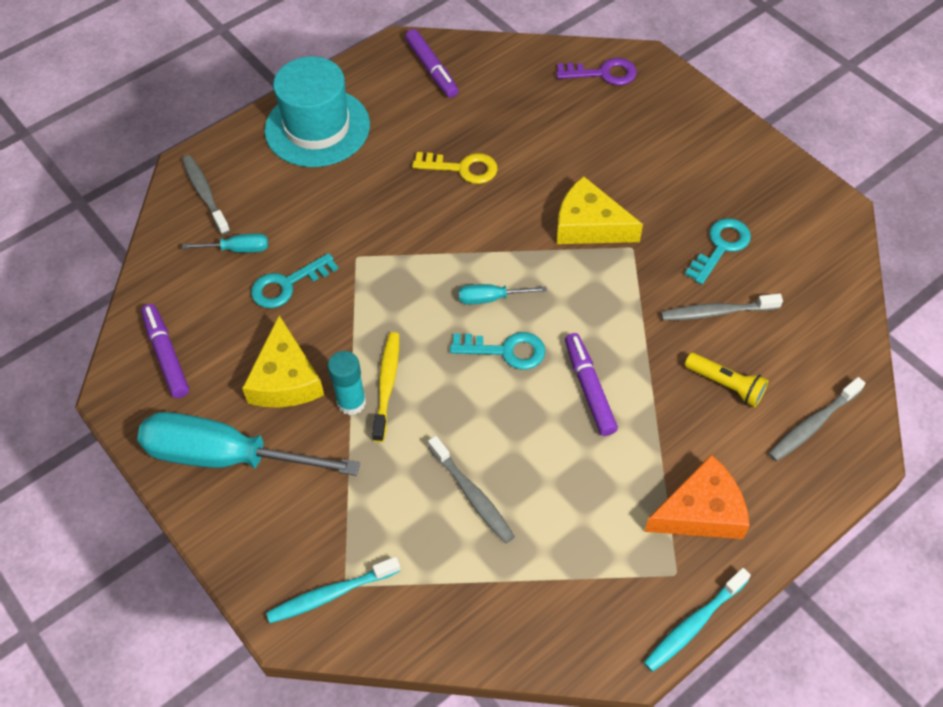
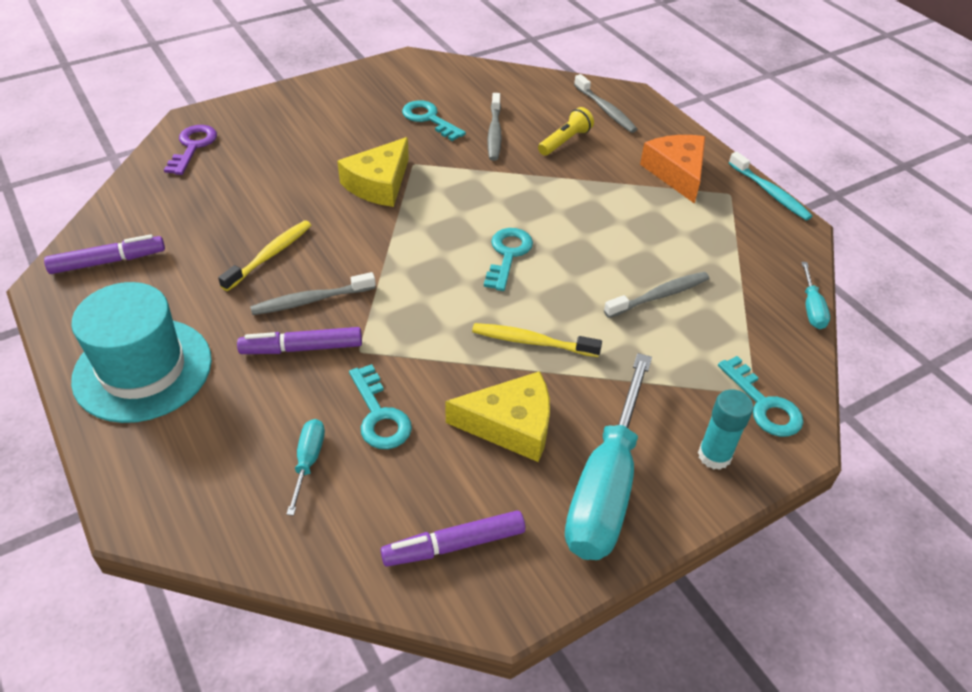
camera: 85 degrees left, 10 degrees down
(205, 194) = (200, 494): grey toothbrush -> grey toothbrush (311, 300)
(331, 594) = (763, 404): turquoise toothbrush -> turquoise key
(351, 402) = (549, 371): turquoise glue stick -> turquoise glue stick (714, 456)
(462, 168) = (269, 256): yellow key -> yellow toothbrush
(491, 298) = (445, 256): turquoise screwdriver -> turquoise screwdriver (811, 307)
(589, 388) = (557, 211): purple marker -> purple marker (302, 348)

